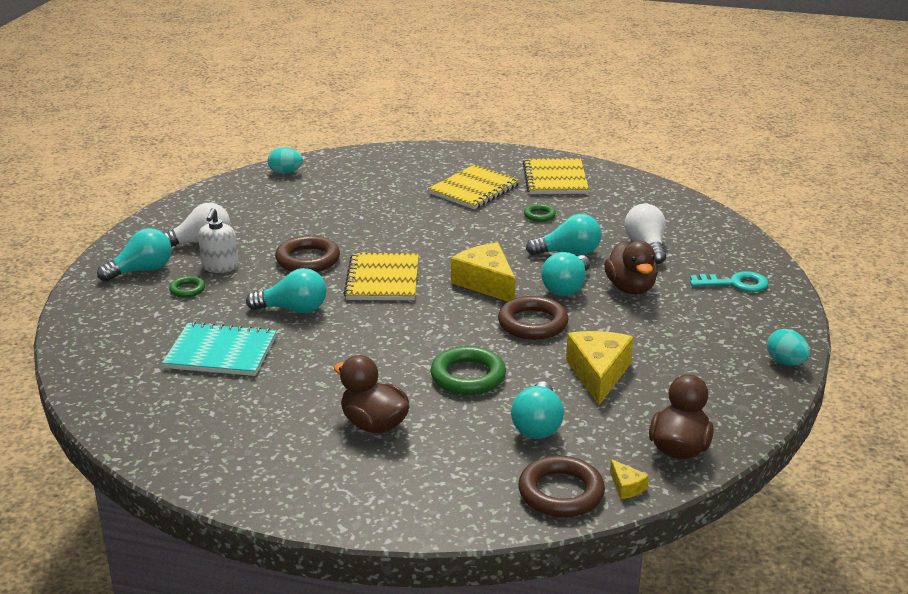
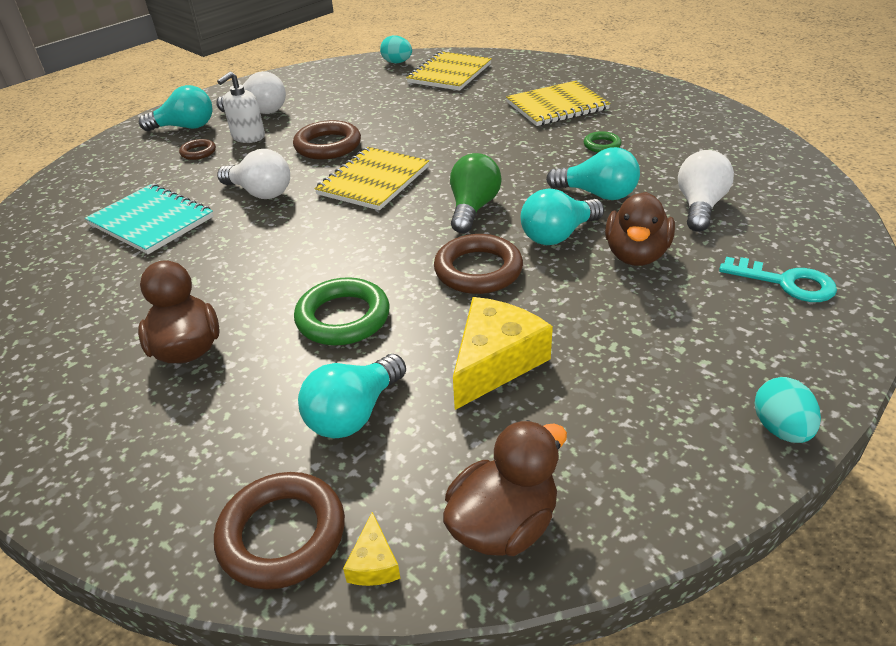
camera: 30 degrees right, 10 degrees up
(187, 289) = (198, 152): green ring -> brown ring
(293, 309) = (260, 193): turquoise light bulb -> white light bulb
(486, 283) = (473, 208): yellow cheese -> green light bulb
(555, 179) = (654, 109): yellow notebook -> yellow notebook (449, 73)

